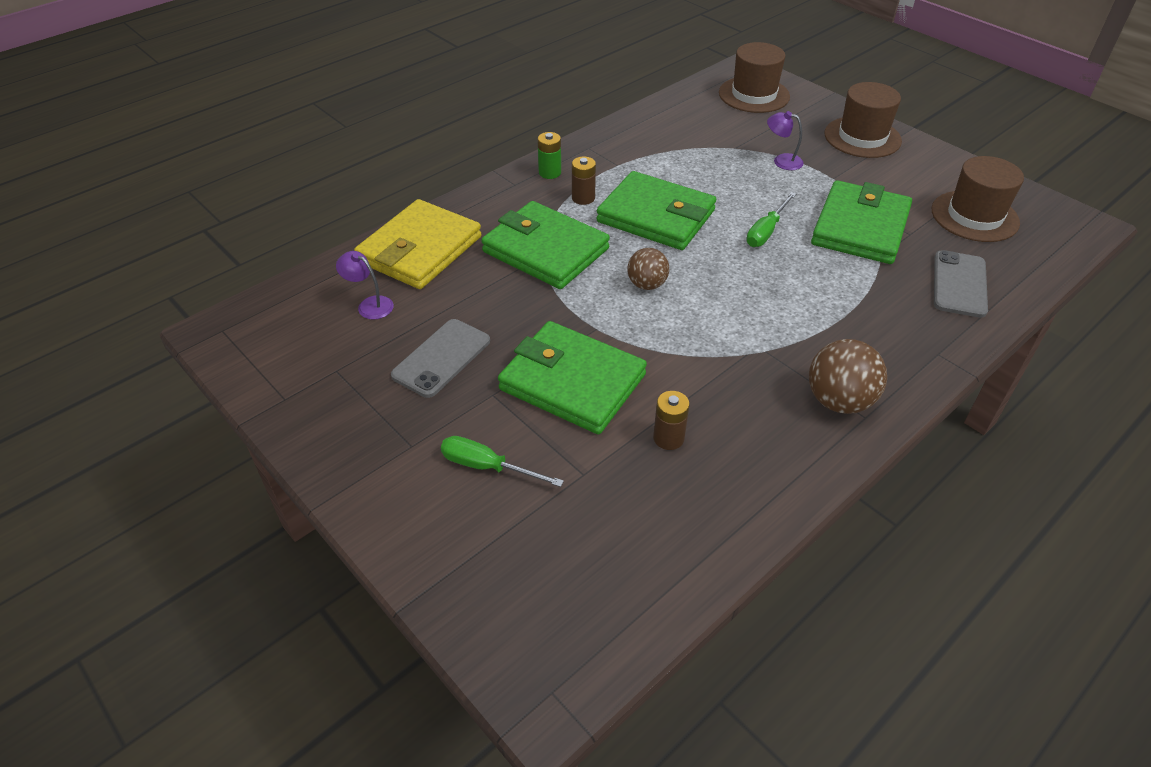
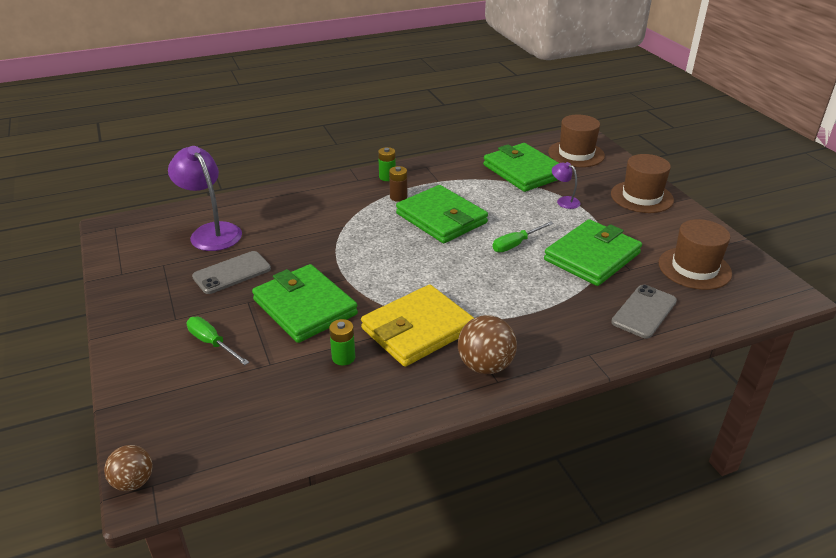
camera: 20 degrees right, 10 degrees down
(369, 305) = (211, 232): purple lamp -> purple lamp, size x2.04
(420, 249) = (266, 206): yellow wallet -> yellow wallet (417, 329)
(545, 250) = (348, 224): green wallet -> green wallet (523, 171)
(647, 285) = (401, 259): brown ball -> brown ball (133, 482)
(668, 438) = (343, 357): brown battery -> green battery

